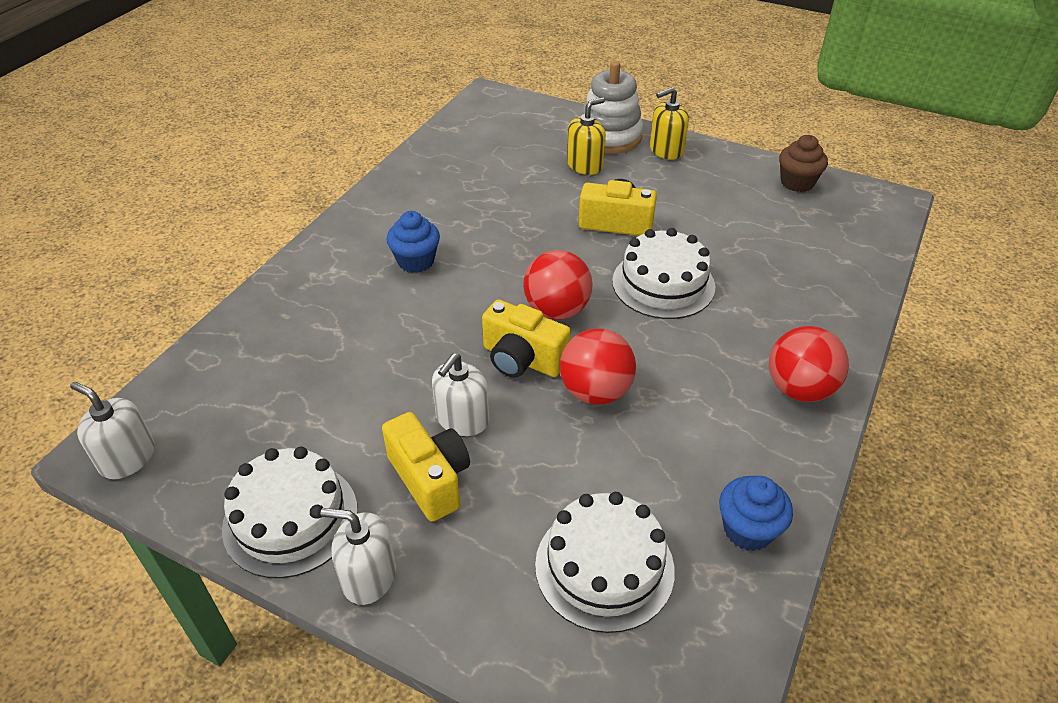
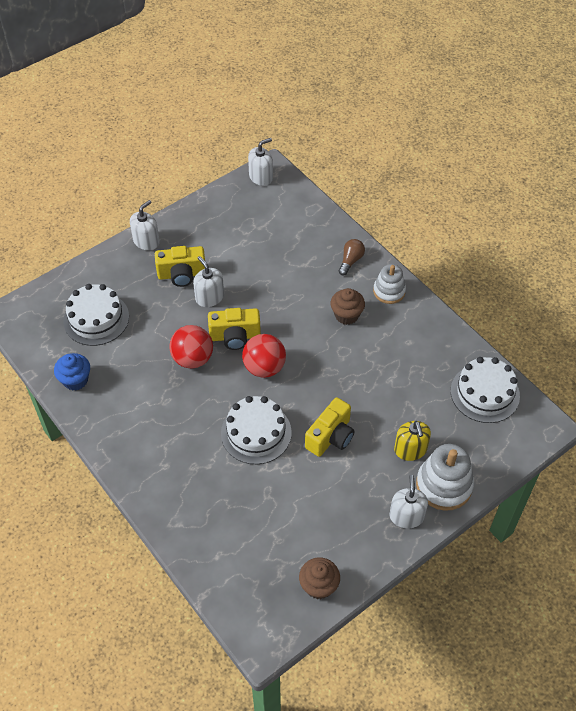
camera: 115 degrees right, 10 degrees up
(290, 518) = (192, 223): white cake -> white cake (485, 393)
(308, 285) = (350, 261): none -> brown light bulb
(352, 235) = (389, 291): none -> white stacking toy
(416, 261) = (346, 315): blue cupcake -> brown cupcake
(522, 359) = (235, 336): yellow camera -> yellow camera turned 150 degrees counterclockwise
(666, 150) = (406, 516): yellow soap dispenser -> white soap dispenser
(799, 389) = (135, 454): red ball -> none

